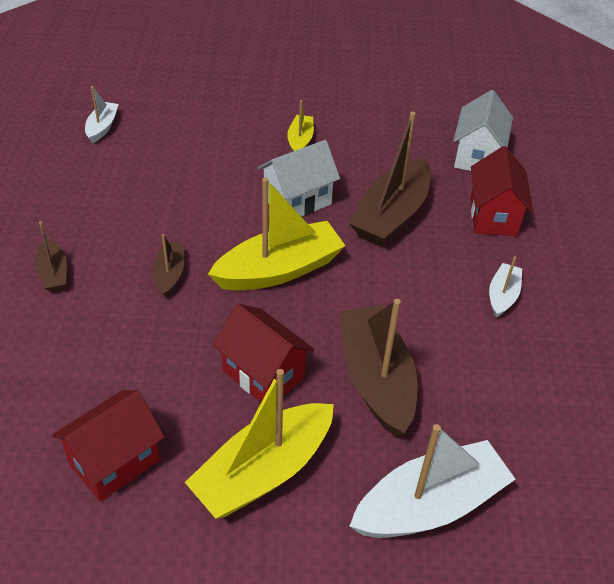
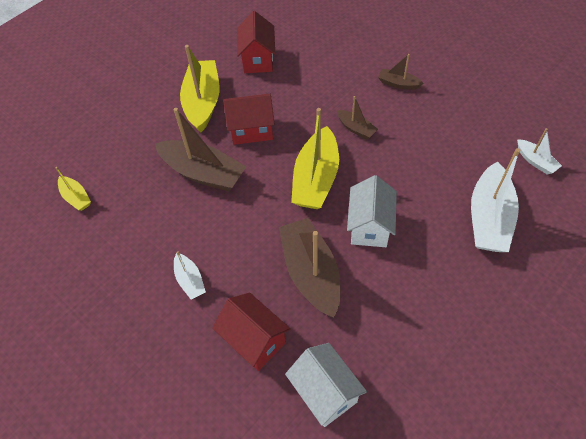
camera: 135 degrees right, 10 degrees up
(300, 141) = (438, 272): yellow boat -> yellow boat (76, 197)
(429, 505) = (126, 147): white boat -> white boat (489, 218)

